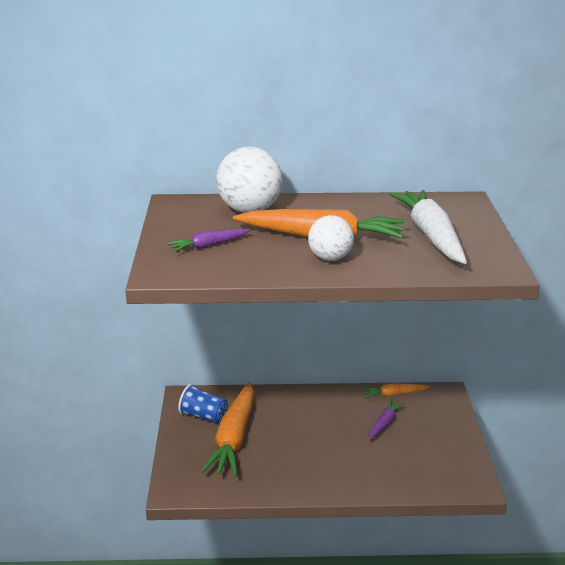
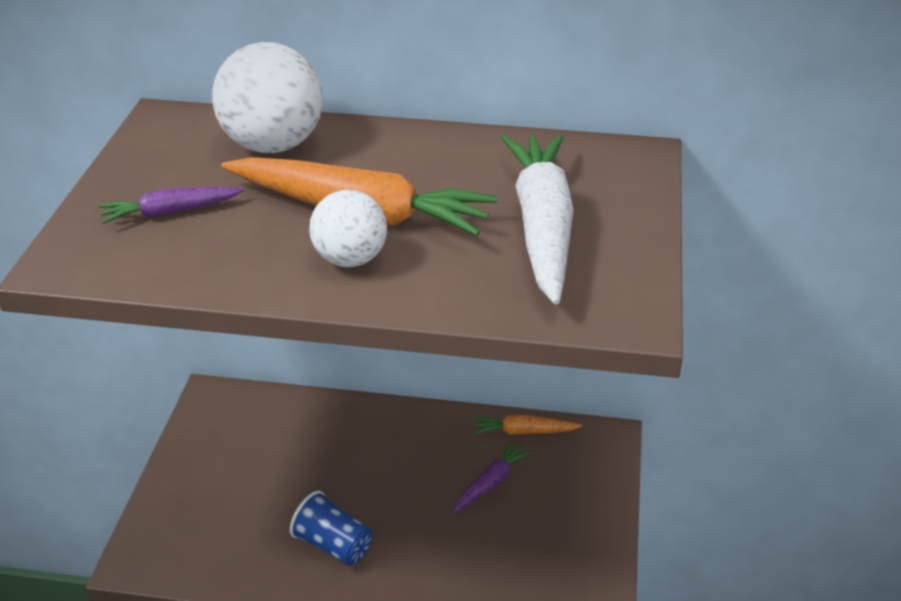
camera: 10 degrees right, 10 degrees up
(203, 416) = (225, 435): blue cup -> blue cup (333, 545)
(233, 438) = (255, 480): orange carrot -> none

